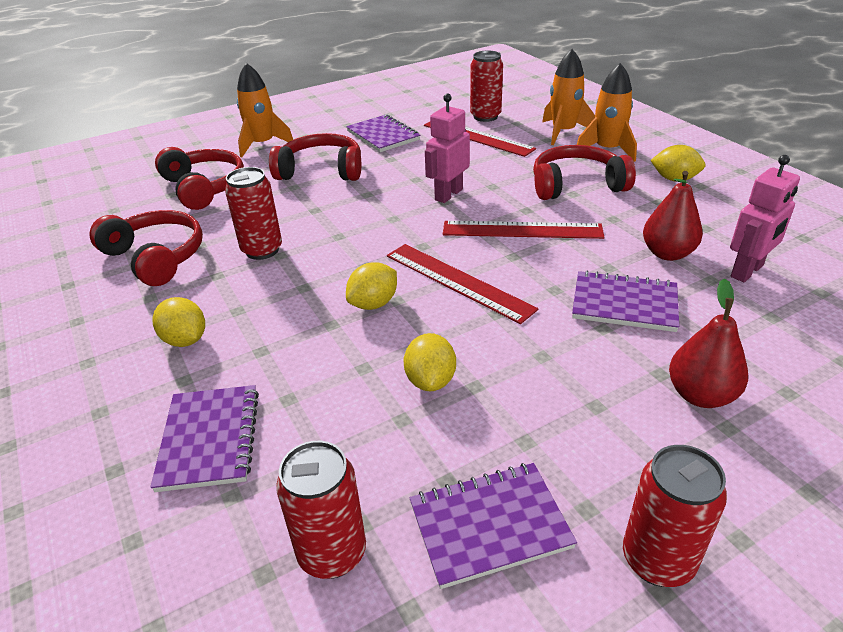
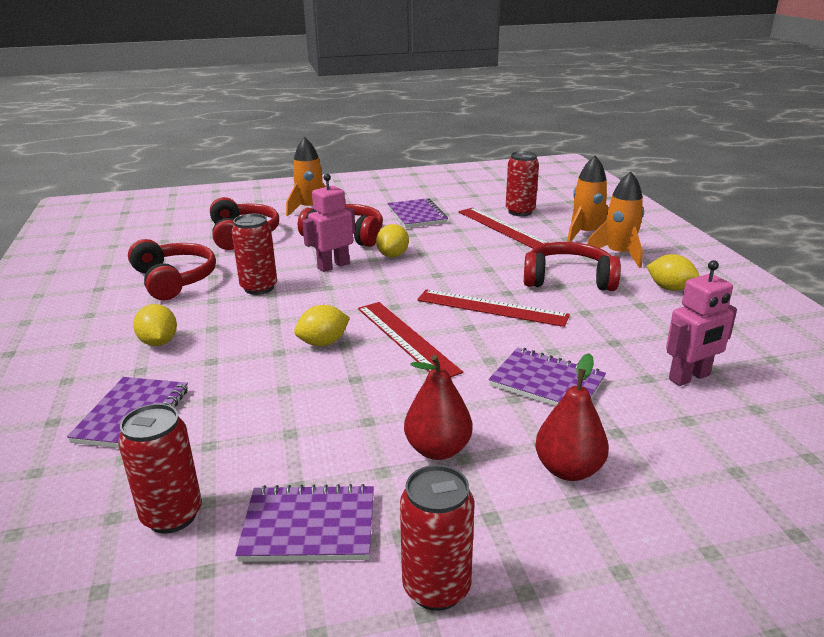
camera: 15 degrees right, 10 degrees down
(430, 380) = (332, 409): yellow lemon -> yellow lemon (393, 255)
(448, 194) = (443, 269): pink robot -> pink robot (333, 266)
(667, 253) = (618, 349): red pear -> red pear (438, 449)

